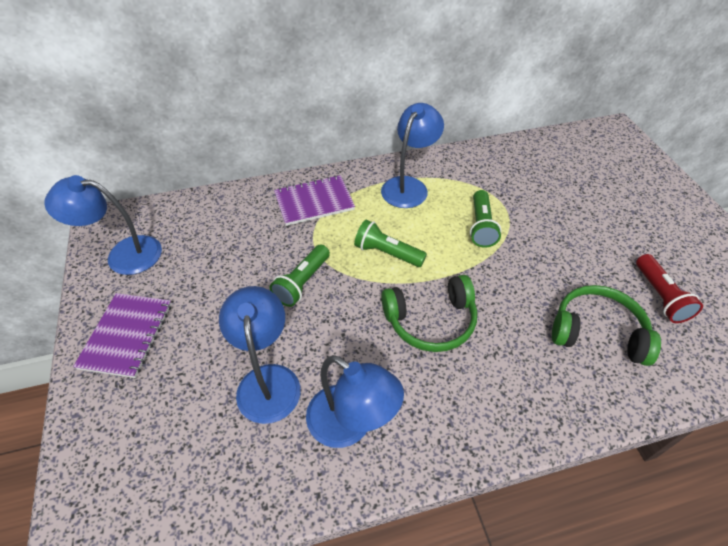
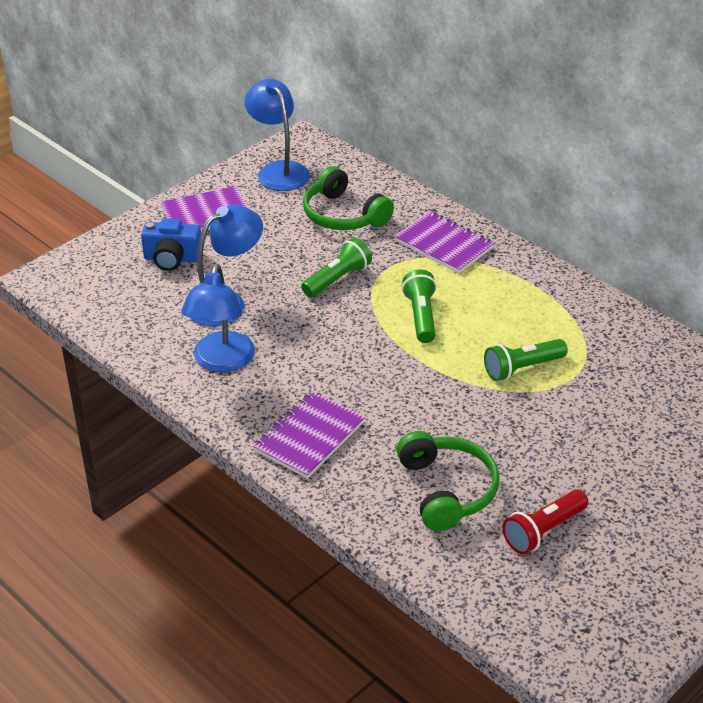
camera: 60 degrees right, 10 degrees down
(165, 397) = (172, 259): none -> blue camera
(302, 282) = (337, 279): green flashlight -> green flashlight turned 135 degrees clockwise
(409, 186) = (533, 297): blue lamp -> none
(431, 321) = (362, 372): green headphones -> green headphones (343, 215)
(494, 399) = (309, 437): none -> purple notebook

